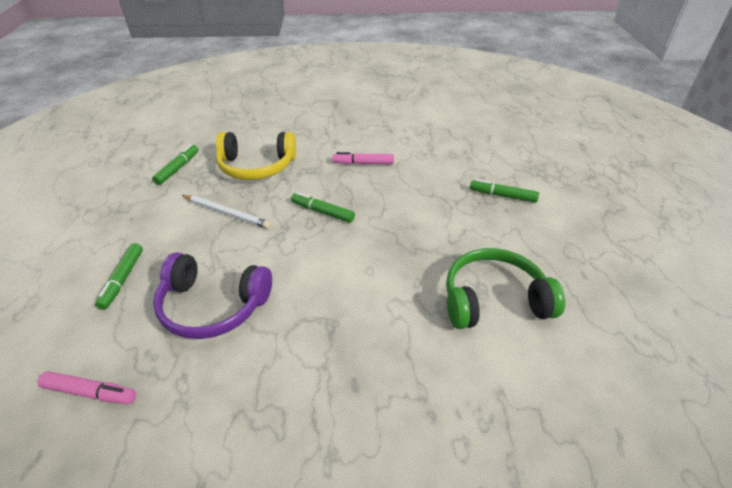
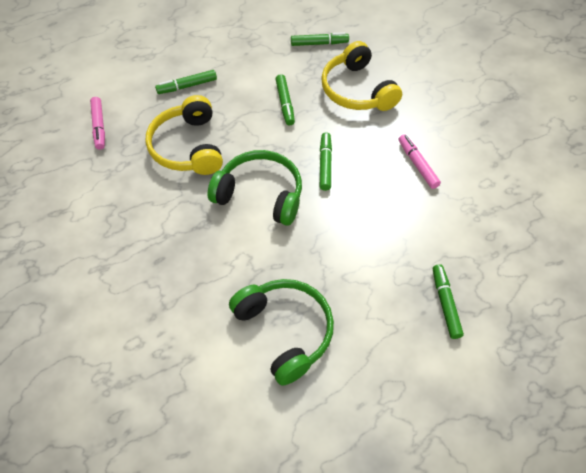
camera: 65 degrees right, 15 degrees up
(212, 306) = (188, 147): purple headphones -> yellow headphones
(227, 213) = (285, 103): white pencil -> green marker
(324, 266) = (260, 194): none -> green headphones

